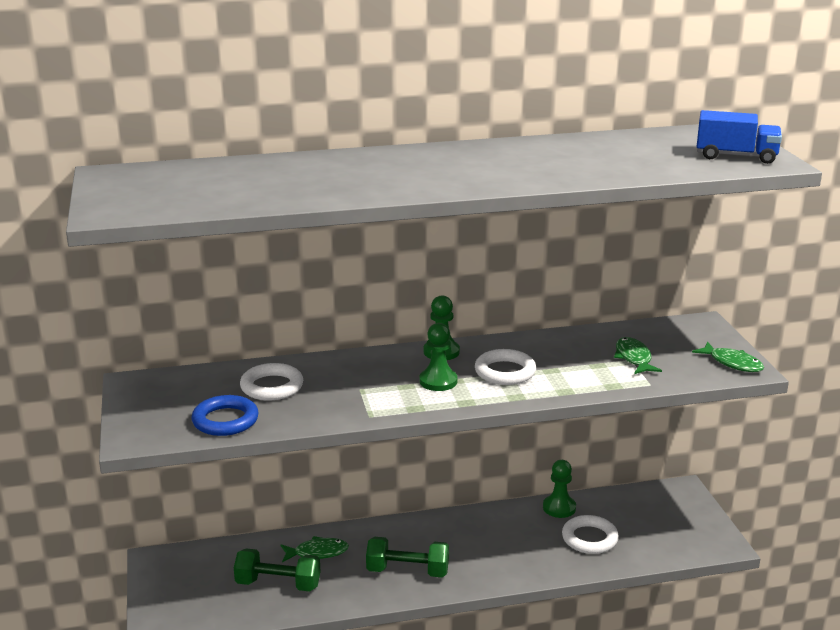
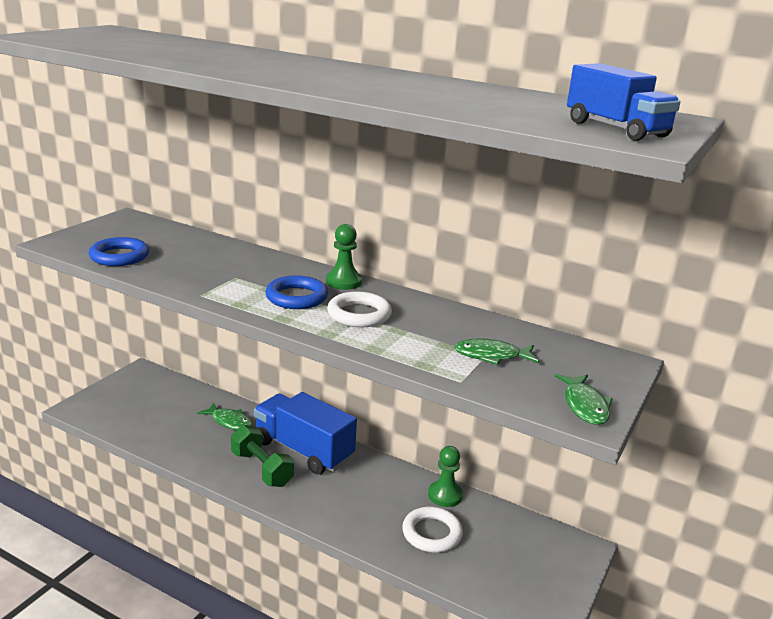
camera: 40 degrees right, 0 degrees up
(272, 387) = (189, 252): white ring -> none
(278, 584) = (175, 426): green dumbbell -> none
(414, 538) = (303, 450): none -> blue truck
(438, 381) = (296, 297): green pawn -> blue ring
(634, 358) = (491, 356): green fish -> green fish turned 120 degrees counterclockwise

